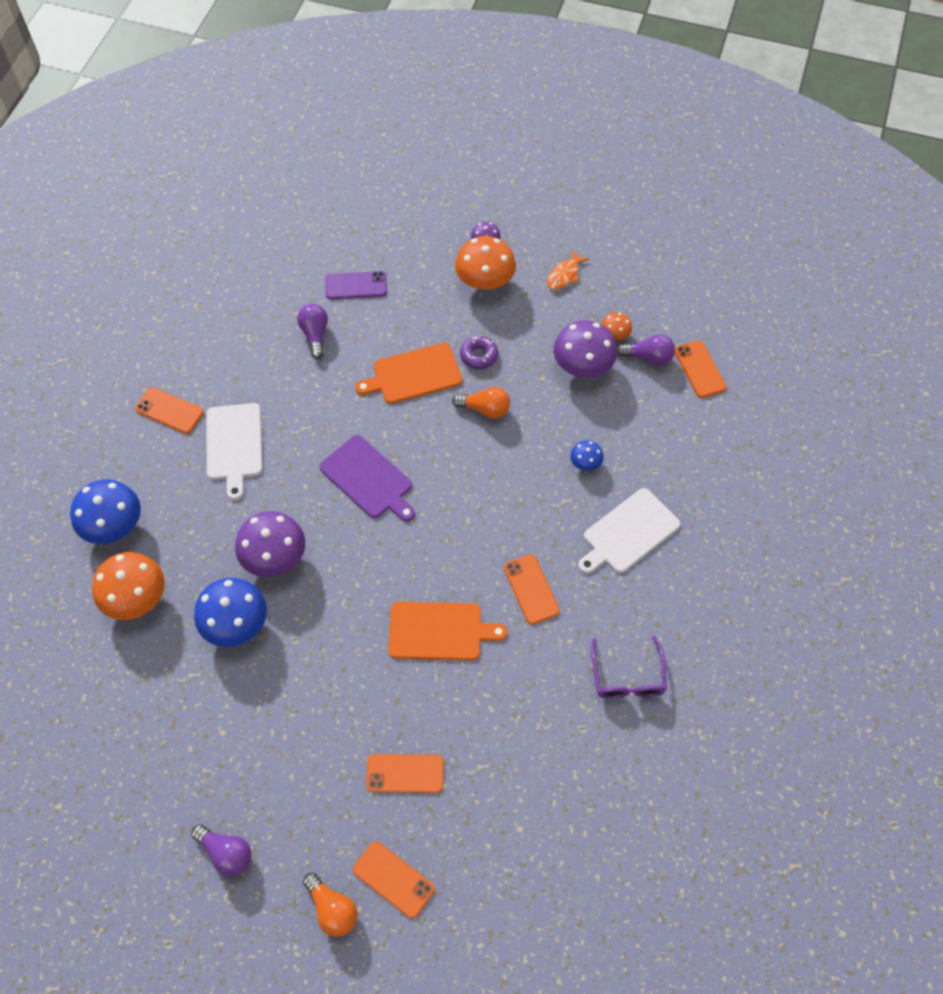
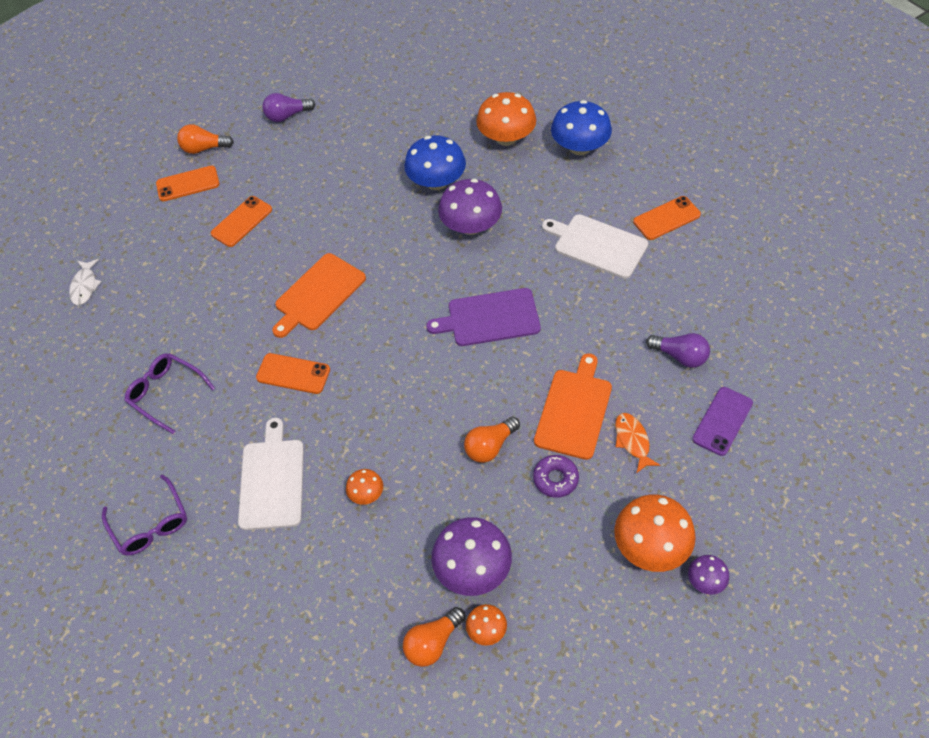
camera: 130 degrees right, 5 degrees down
(564, 275) = (604, 635): orange fish -> orange fish (632, 441)
(585, 462) = (366, 493): blue mushroom -> orange mushroom
(587, 864) = (85, 286): none -> white fish
(648, 357) = (432, 643): purple light bulb -> orange light bulb
(700, 369) = (377, 686): orange phone -> none
(731, 591) = (150, 523): none -> purple glasses

